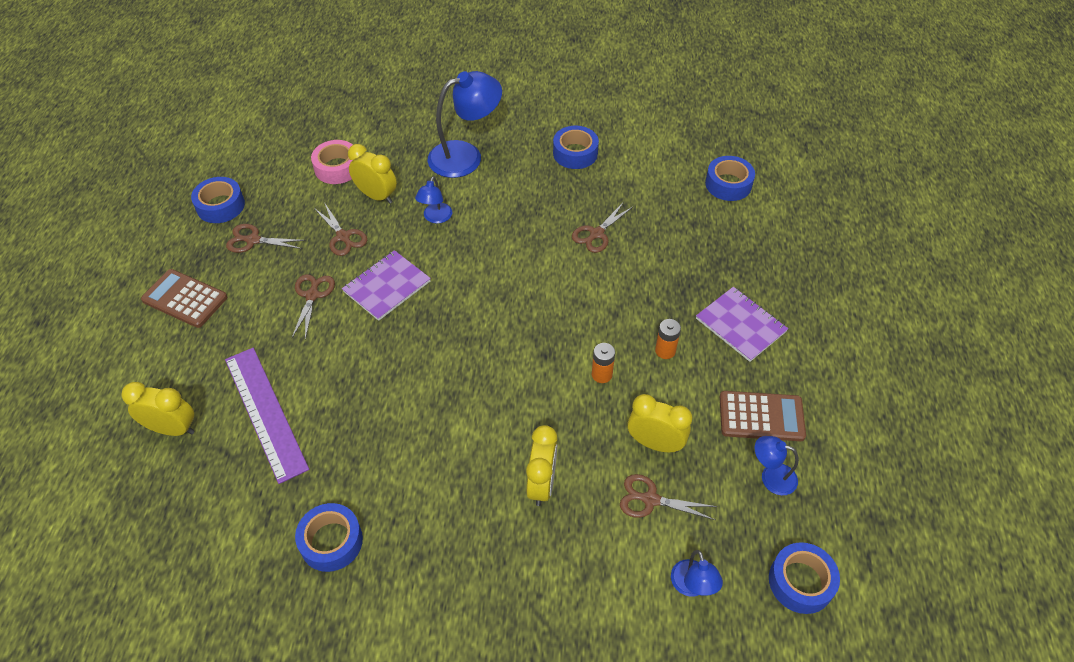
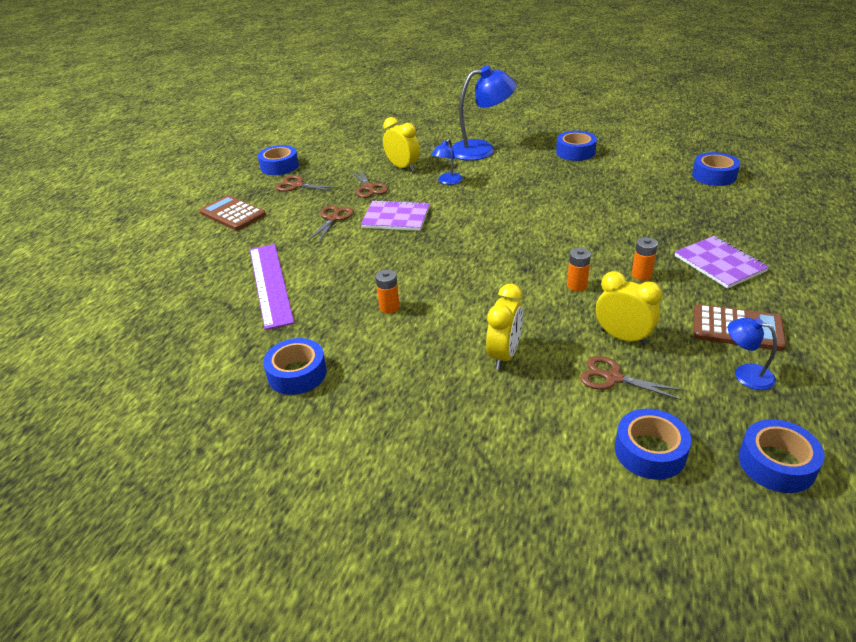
camera: 15 degrees right, 15 degrees down
(172, 429) = (192, 287): yellow clock -> none
(337, 168) = (376, 151): pink tape -> none
(387, 286) = (396, 217): purple notebook -> purple notebook turned 45 degrees clockwise
(409, 432) = (389, 307): none -> orange battery
(596, 234) = (587, 198): brown scissors -> none
(692, 586) = (650, 451): blue lamp -> blue tape

